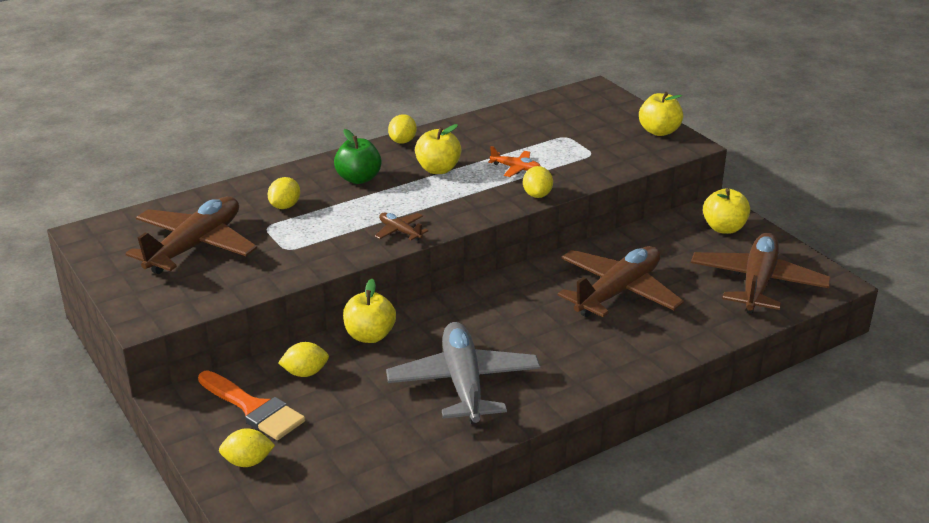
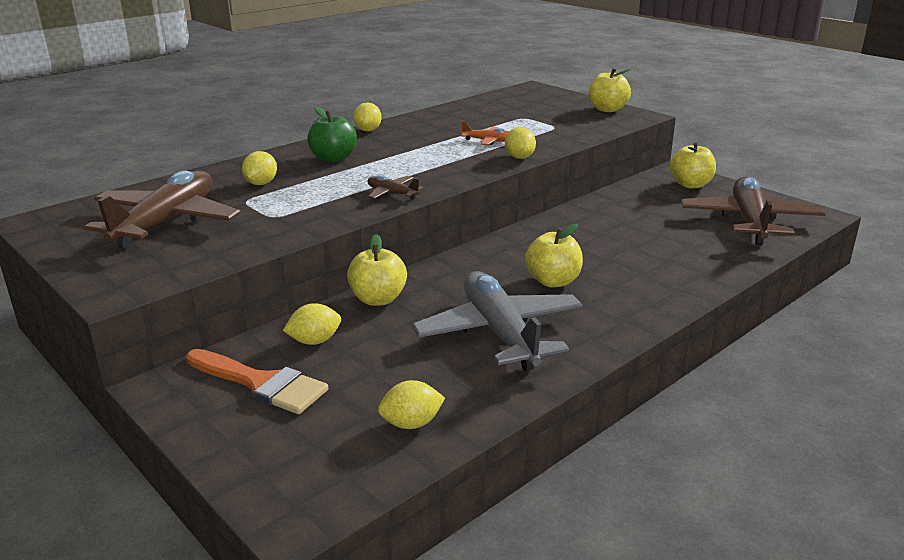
camera: 10 degrees left, 5 degrees down
(248, 462) = (266, 443): yellow lemon -> yellow lemon (411, 423)
(438, 169) = (412, 147): yellow apple -> yellow apple (553, 281)
(618, 292) = (621, 240): brown plane -> none

